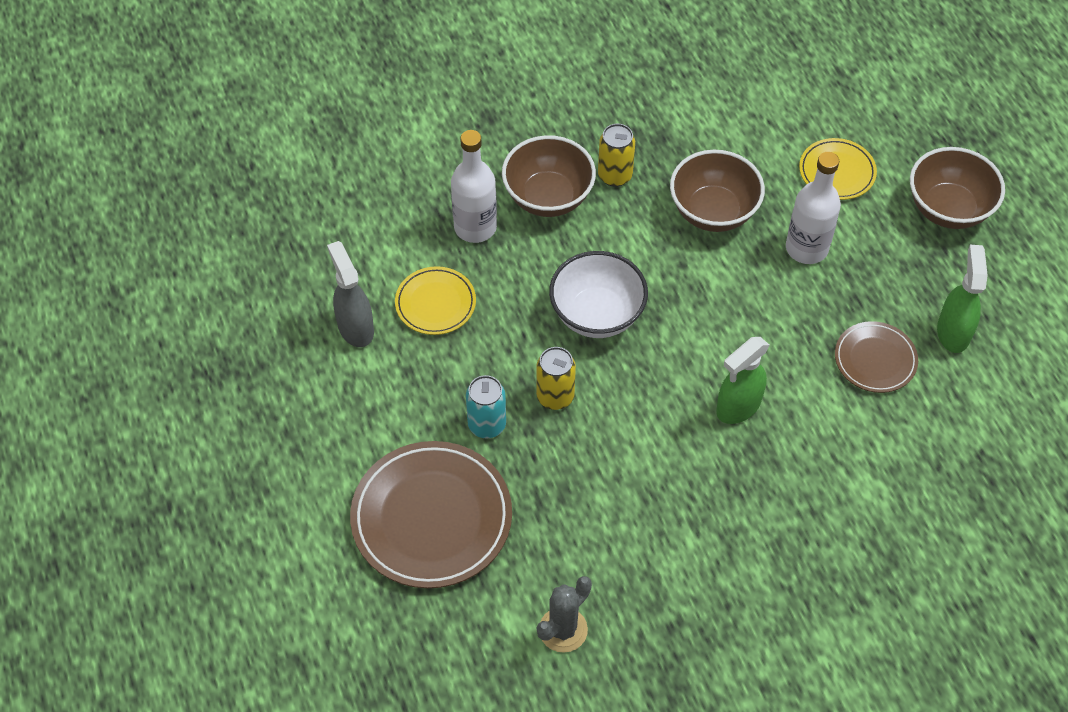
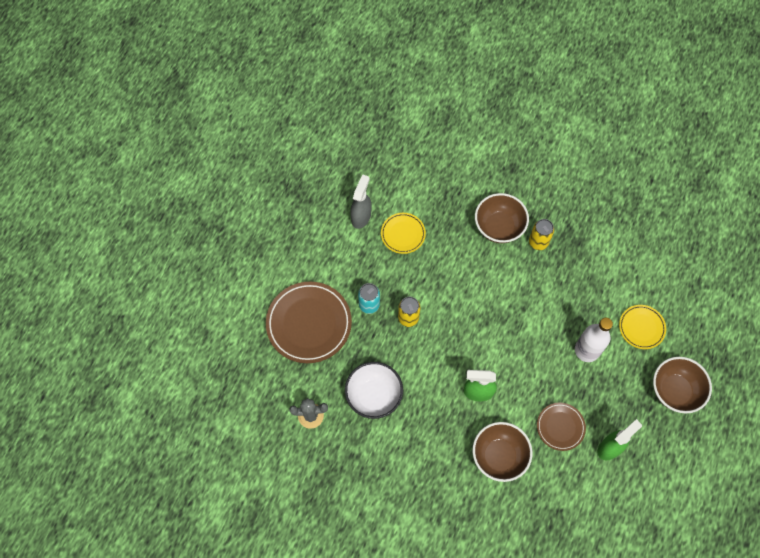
camera: 45 degrees right, 10 degrees up
(475, 227) = (454, 214): white bottle -> none
(597, 315) = (463, 298): white bowl -> white bowl (374, 396)
(713, 212) = (563, 296): brown bowl -> brown bowl (499, 456)

